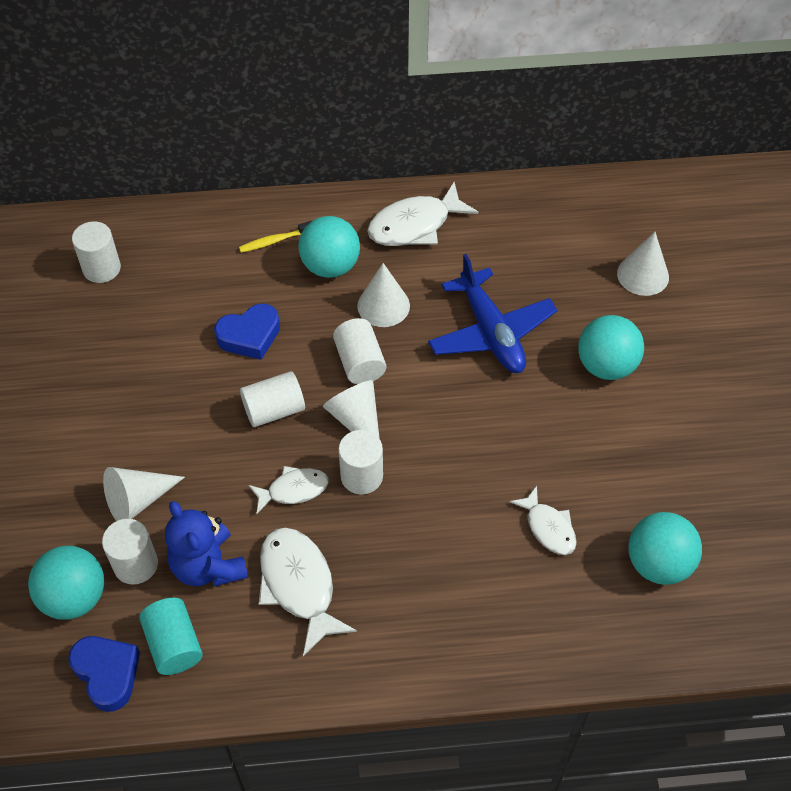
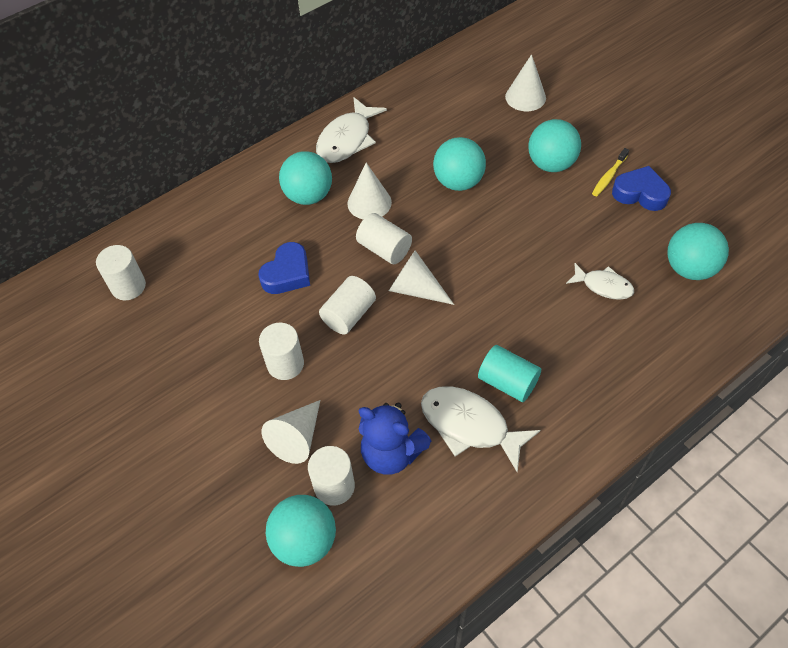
camera: 30 degrees left, 0 degrees up
(107, 673) = (379, 582): blue heart -> blue heart (640, 193)
(174, 644) = (413, 526): turquoise cylinder -> turquoise cylinder (507, 382)
(274, 241) = (252, 199): yellow toothbrush -> yellow toothbrush (609, 176)
(293, 490) = (410, 362): white fish -> none
(361, 476) = (450, 324): white cylinder -> white cylinder (285, 364)
(491, 332) = (458, 182): blue plane -> turquoise ball

